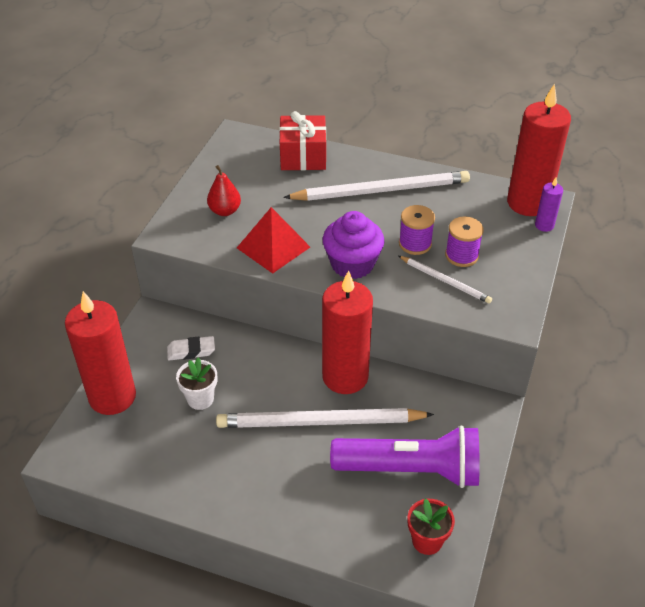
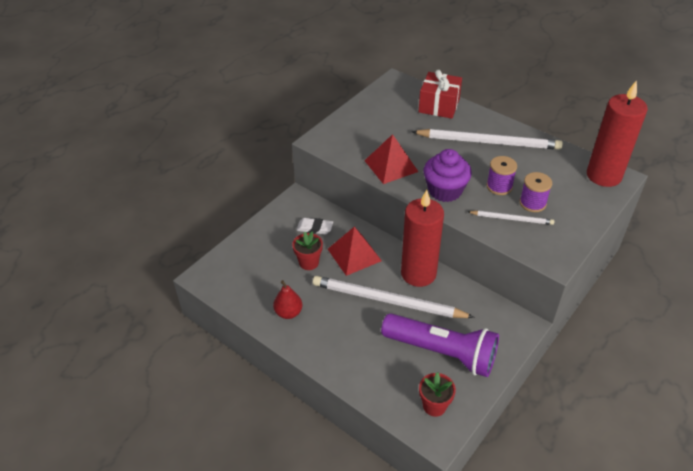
camera: 20 degrees right, 0 degrees up
(112, 397) = (250, 246): red candle -> none
(200, 399) = (309, 262): white flower pot -> red flower pot
(225, 211) = (366, 133): red pear -> red pear (288, 312)
(256, 373) = (354, 254): none -> red pyramid
(445, 281) = (512, 219): white pencil -> white pencil turned 45 degrees counterclockwise
(544, 225) = (610, 195): purple candle -> none

